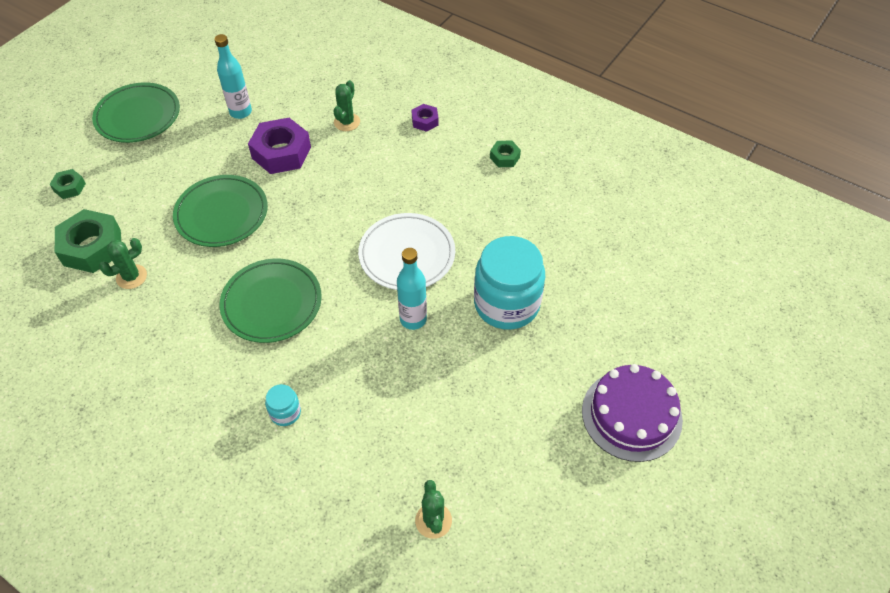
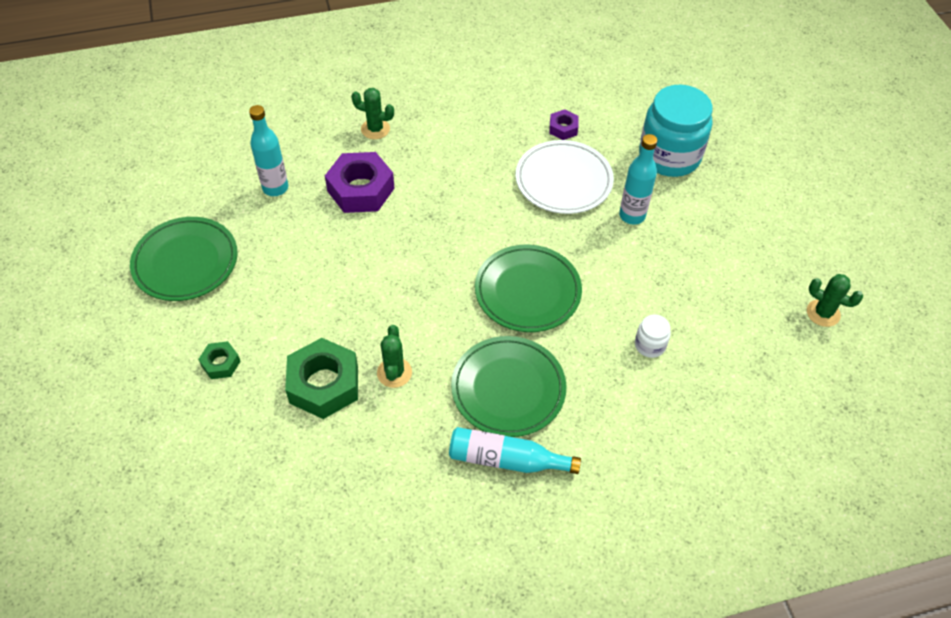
camera: 50 degrees left, 0 degrees up
(103, 388) = (506, 459): none -> turquoise bottle
(222, 214) = (388, 269): green plate -> green plate (508, 389)
(285, 412) = (650, 345): turquoise jar -> white jar
(347, 122) = (375, 129): green cactus -> green cactus turned 45 degrees counterclockwise
(425, 121) = (432, 84): purple nut -> purple nut (563, 128)
(504, 157) = (525, 67): green nut -> none
(631, 415) = (824, 156): purple cake -> none

